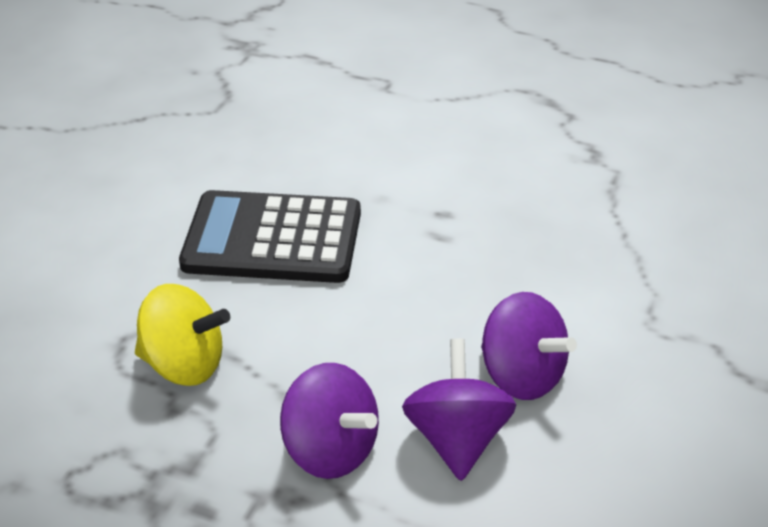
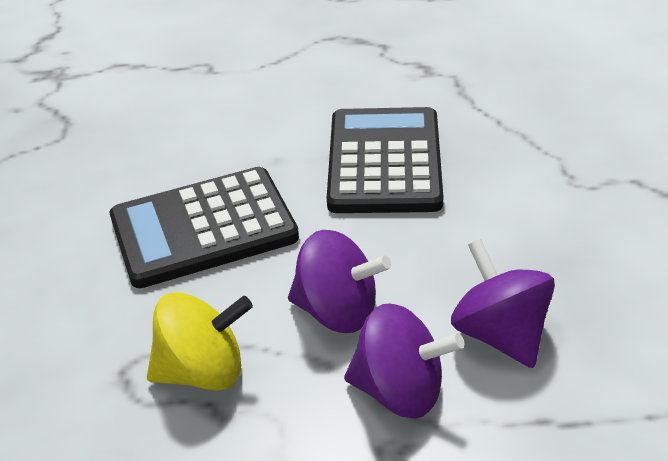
camera: 25 degrees left, 0 degrees up
(479, 235) = (385, 162): none -> black calculator
(522, 376) = (510, 261): purple spinning top -> purple spinning top (338, 311)

